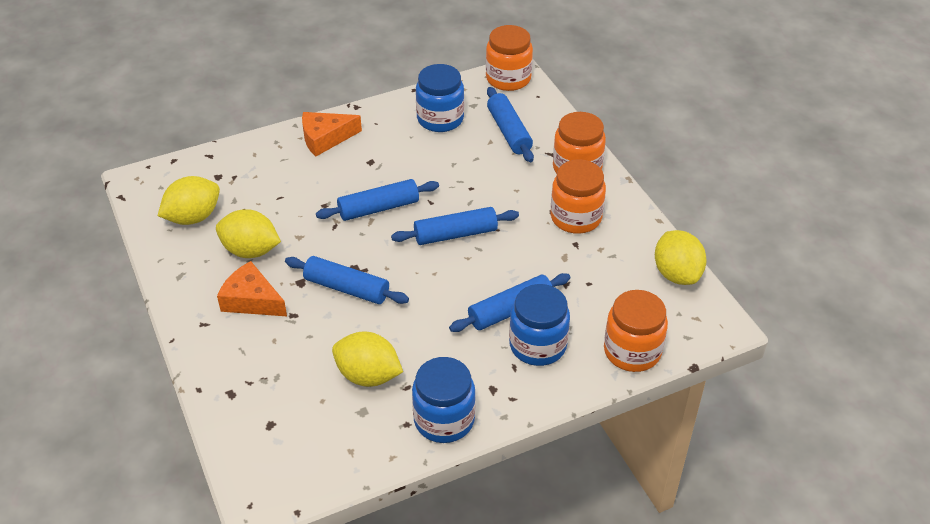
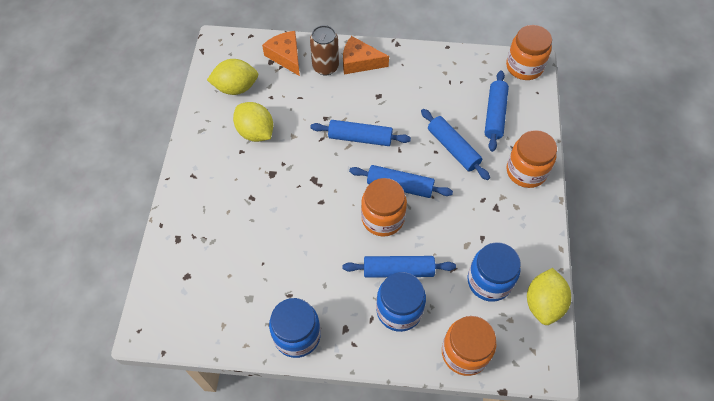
camera: 30 degrees right, 15 degrees up
(252, 300) = (233, 172): orange cheese -> orange cheese (285, 56)
(289, 157) = (325, 67): none -> brown can
(347, 288) = (298, 194): blue rolling pin -> blue rolling pin (453, 148)
(368, 375) = (270, 272): yellow lemon -> none
(440, 119) = (450, 81): blue jar -> blue jar (489, 281)
(576, 217) = (497, 214): orange jar -> orange jar (382, 218)

